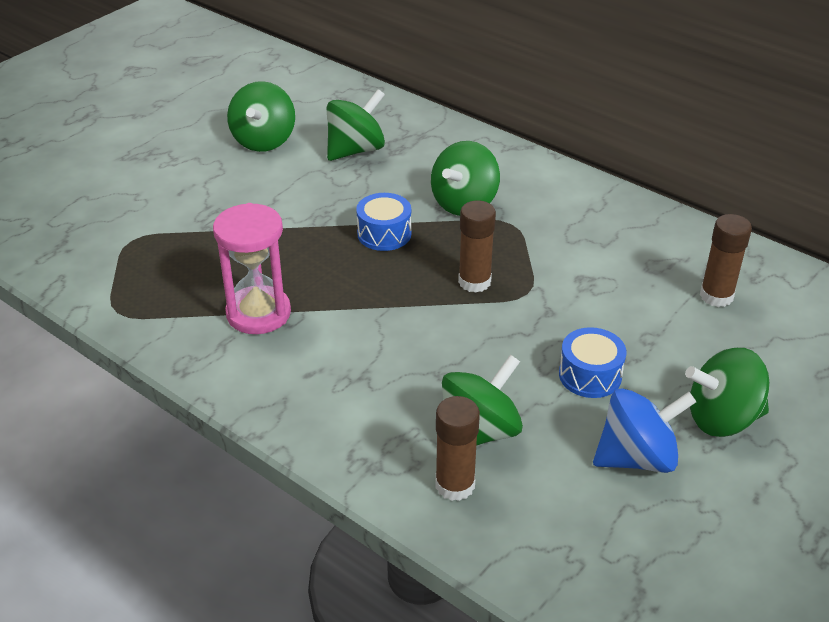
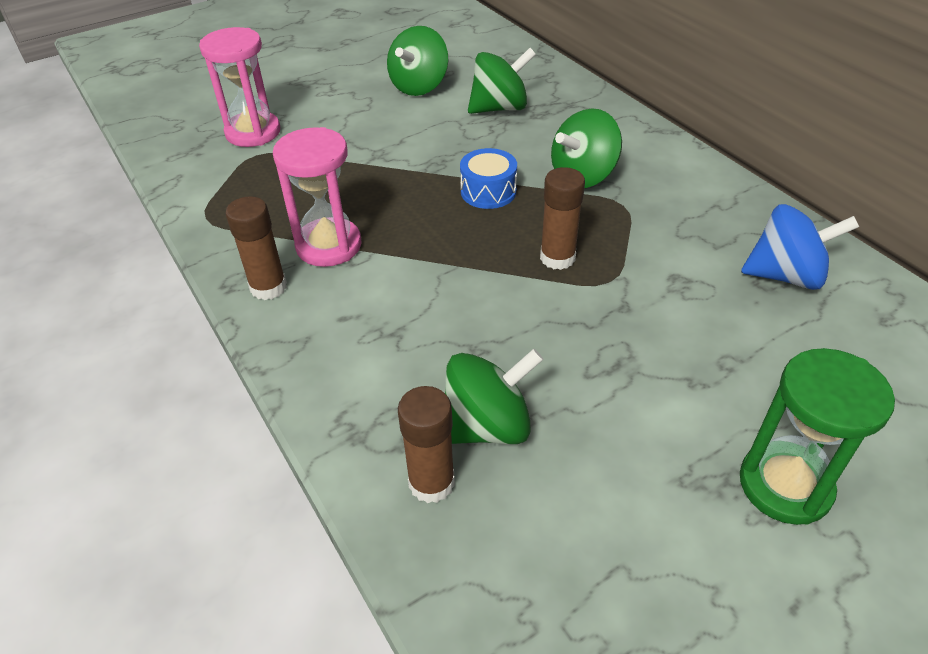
camera: 20 degrees right, 5 degrees up
(114, 218) = (253, 132): none -> pink hourglass
(590, 375) = (641, 390): blue drum -> none
(637, 457) = (658, 507): blue spinning top -> blue spinning top (786, 275)
(716, 296) = (830, 330): brown glue stick -> brown glue stick (268, 287)
(722, 418) = (785, 485): green spinning top -> green hourglass

